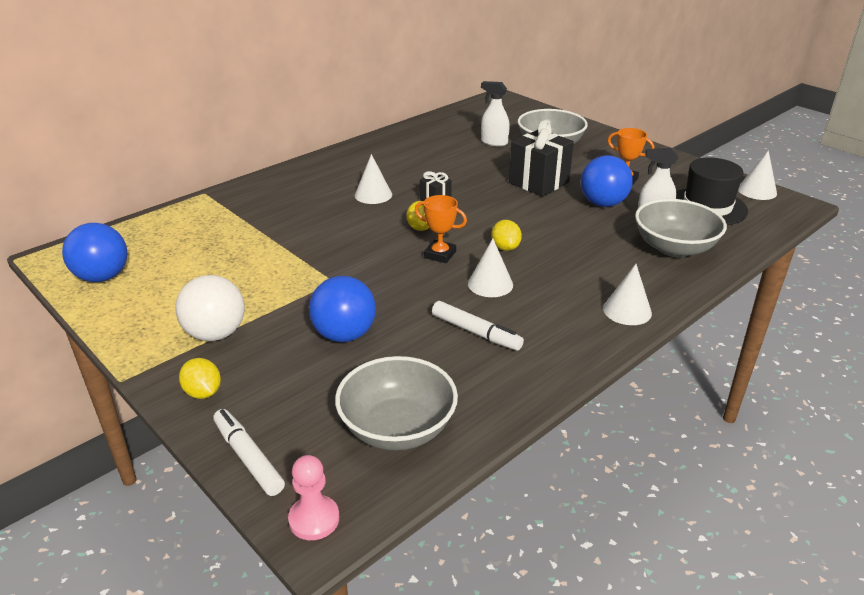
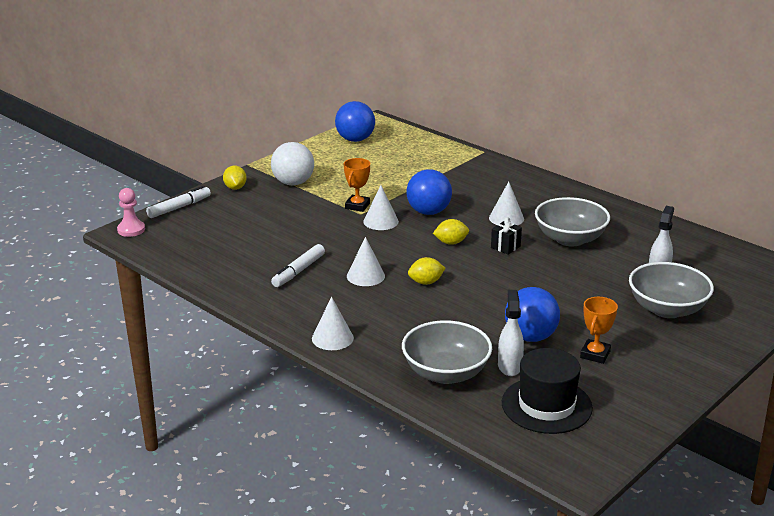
camera: 85 degrees right, 5 degrees down
(203, 392) = (235, 188): yellow lemon -> yellow lemon turned 60 degrees counterclockwise
(344, 335) = (293, 223): blue ball -> blue ball (428, 212)
(397, 428) = (198, 248): grey bowl -> grey bowl (570, 239)
(440, 255) = (407, 253): orange trophy -> orange trophy (357, 206)
(538, 183) = (565, 300): black gift -> none
(757, 191) = (605, 450): white cone -> white cone (380, 221)

